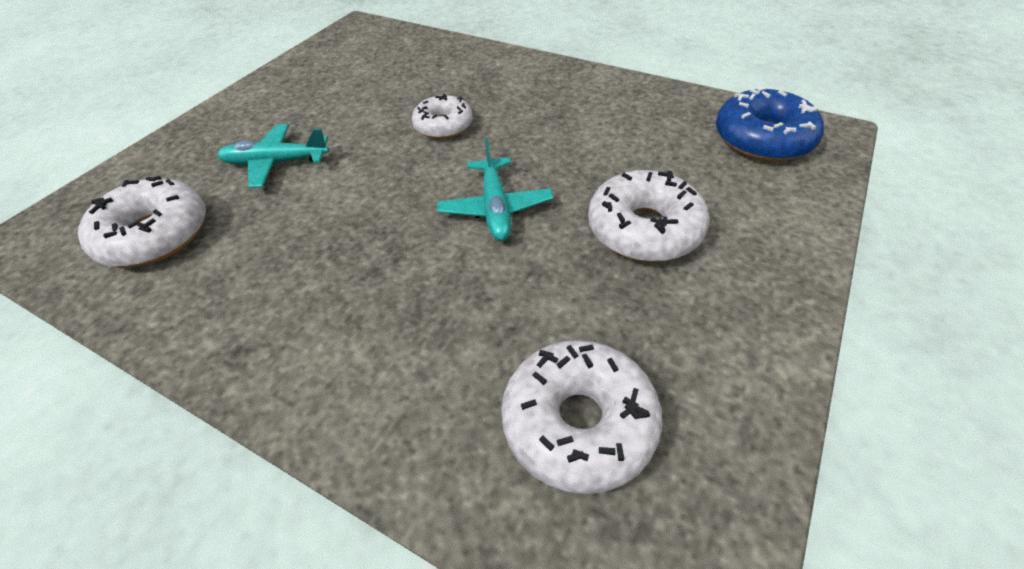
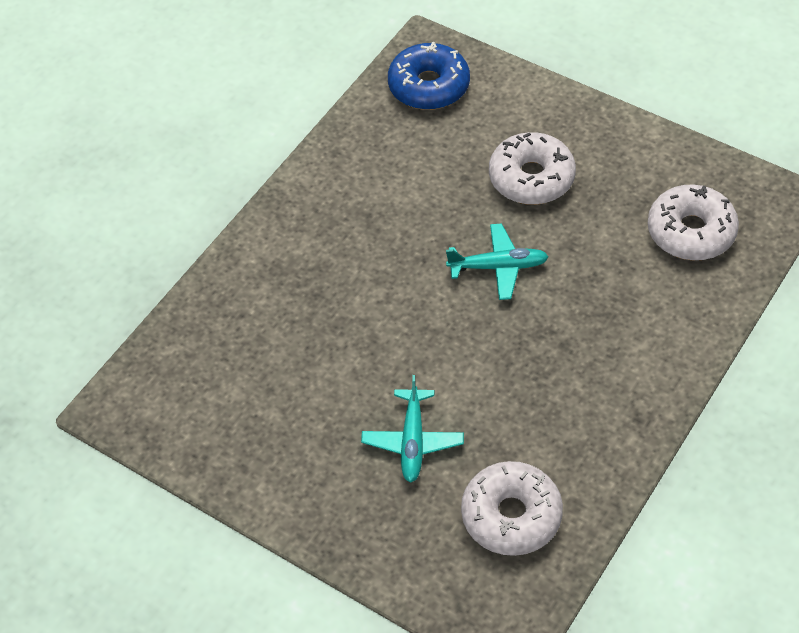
camera: 85 degrees left, 5 degrees up
(443, 126) = (371, 306): white donut -> none

